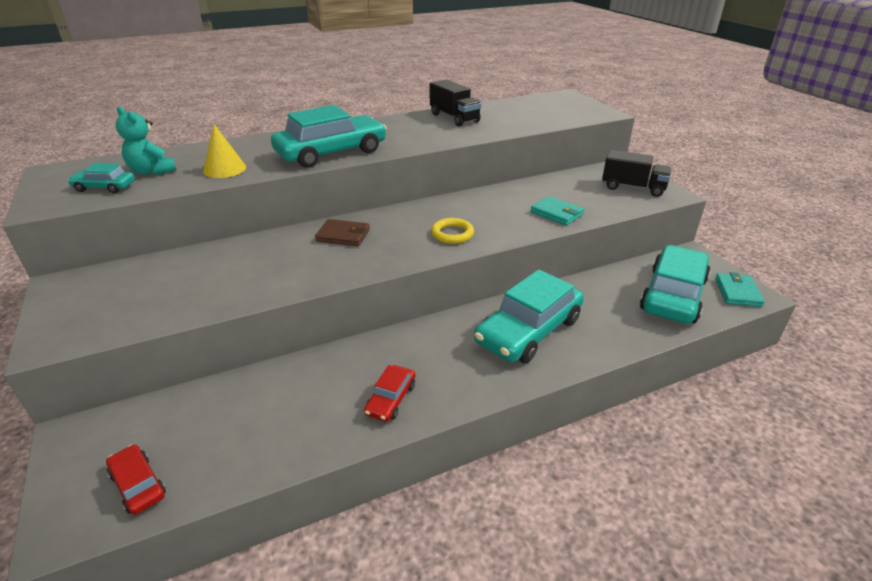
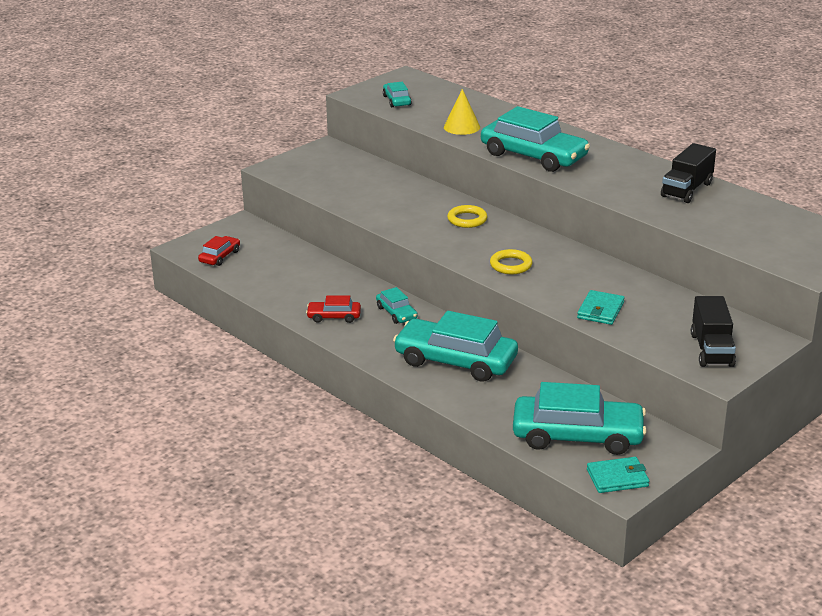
camera: 70 degrees right, 5 degrees down
(152, 171) = (434, 105): turquoise teddy bear -> none
(343, 235) = (467, 219): brown wallet -> yellow ring
(414, 347) = (396, 313): none -> turquoise car

